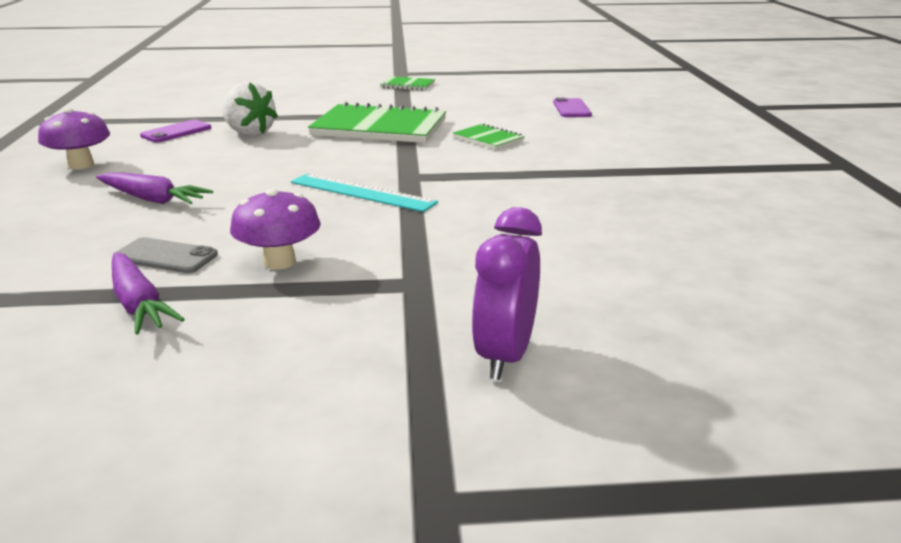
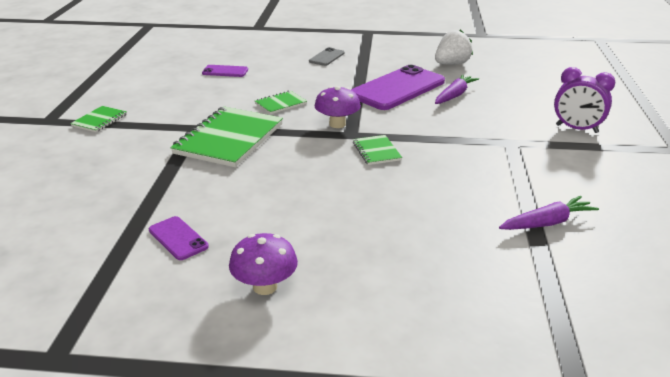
camera: 80 degrees left, 5 degrees up
(152, 199) = (371, 234): purple carrot -> purple carrot (454, 95)
(166, 256) = (480, 219): grey phone -> grey phone (326, 57)
(249, 133) = (208, 197): white strawberry -> white strawberry (451, 64)
(279, 262) = (487, 179): purple mushroom -> purple mushroom (337, 124)
(362, 192) = (376, 151): turquoise ruler -> green notebook
(594, 196) = (397, 88): none -> purple phone

